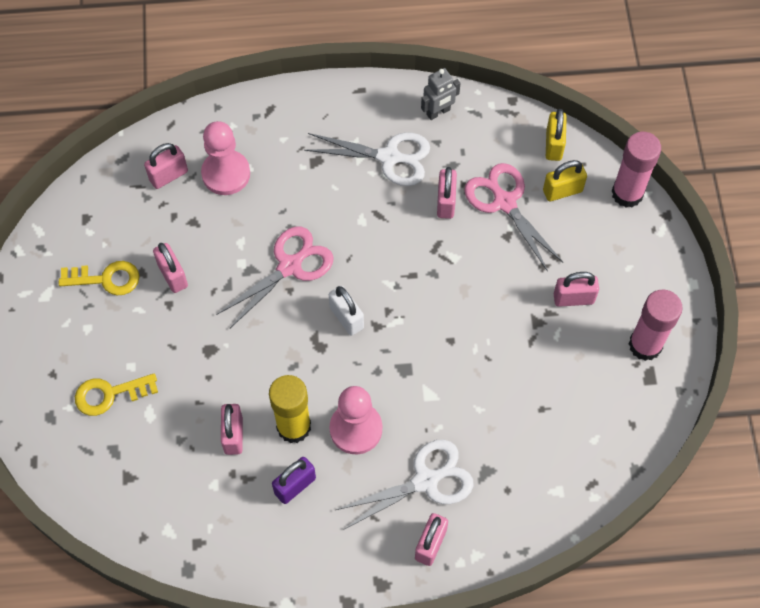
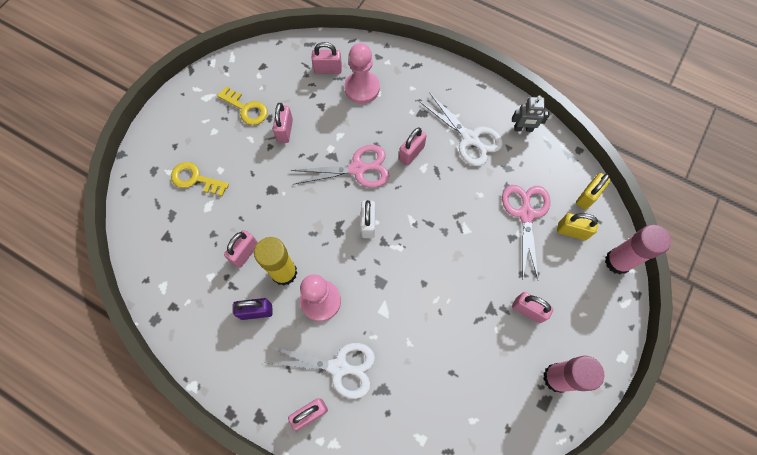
camera: 35 degrees right, 5 degrees up
(445, 202) = (486, 189): pink padlock -> pink padlock (411, 153)

